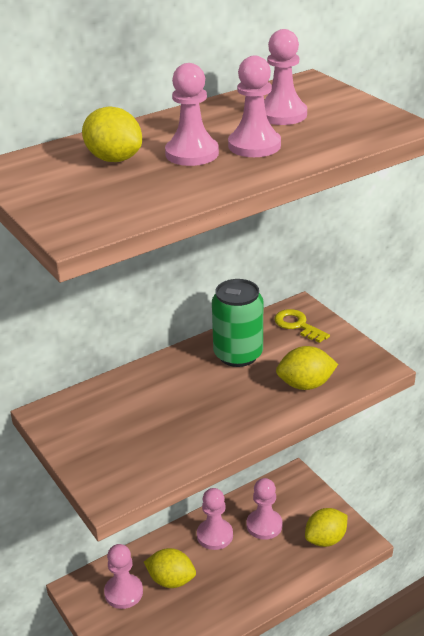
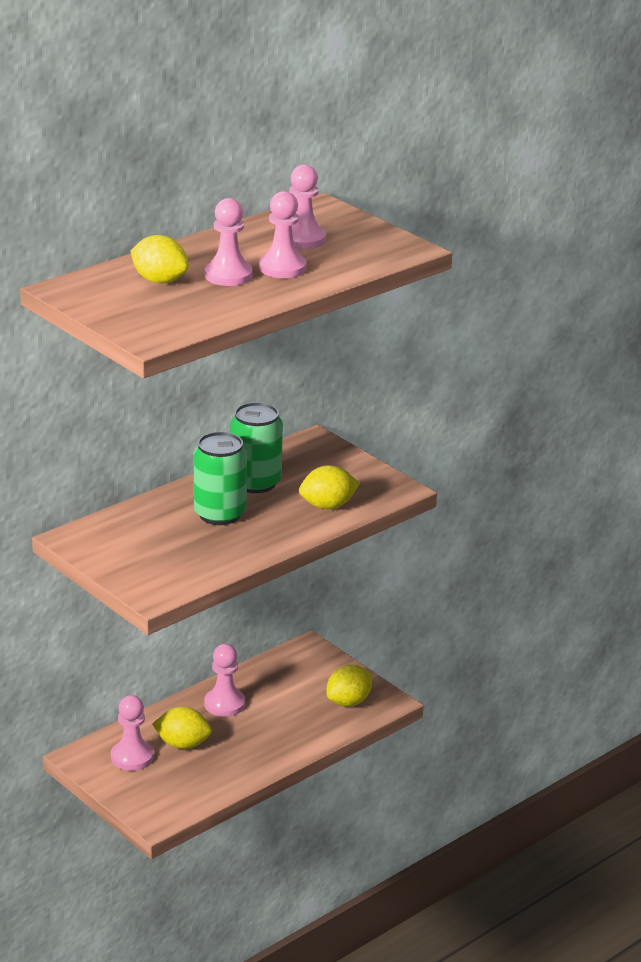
camera: 10 degrees left, 5 degrees down
(197, 390) = (220, 514): none -> green can
(264, 525) = (279, 693): pink pawn -> none
(297, 325) = (313, 455): yellow key -> none

